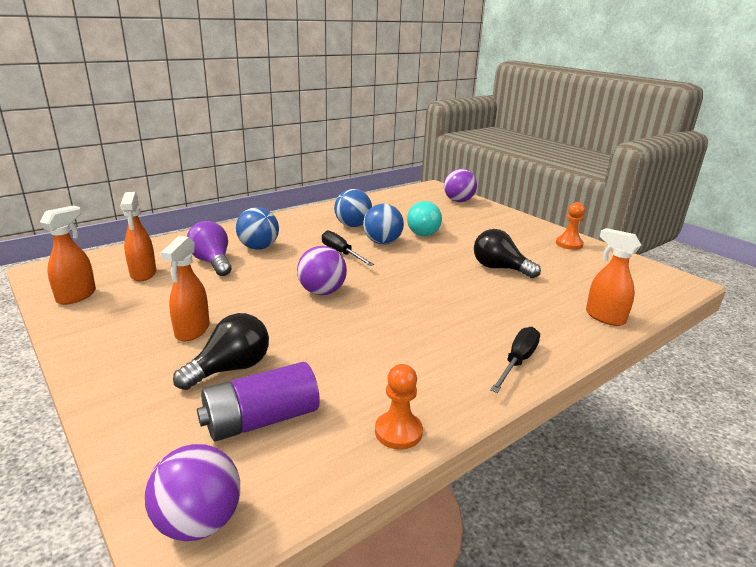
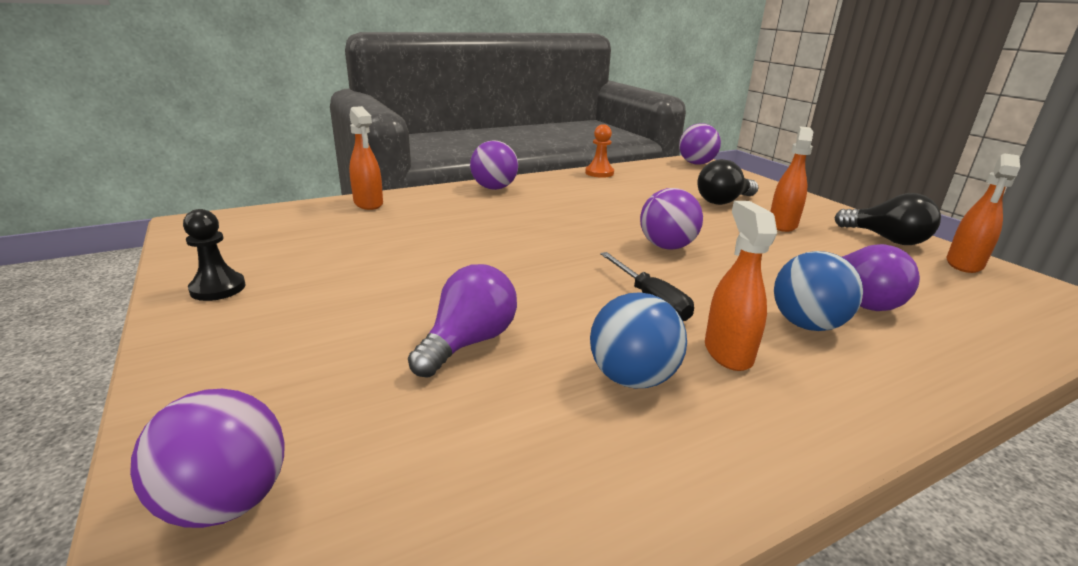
camera: 170 degrees left, 0 degrees up
(143, 274) = (932, 287): orange spray bottle -> orange spray bottle (727, 352)
(261, 420) = (685, 182): purple battery -> none
(382, 242) = (572, 319): blue ball -> none
(425, 232) = (468, 342): turquoise light bulb -> purple light bulb
(499, 268) = (410, 256): black light bulb -> black light bulb (886, 239)
(517, 361) = (494, 188): black screwdriver -> purple ball
(569, 244) = (218, 288): orange pawn -> black pawn

